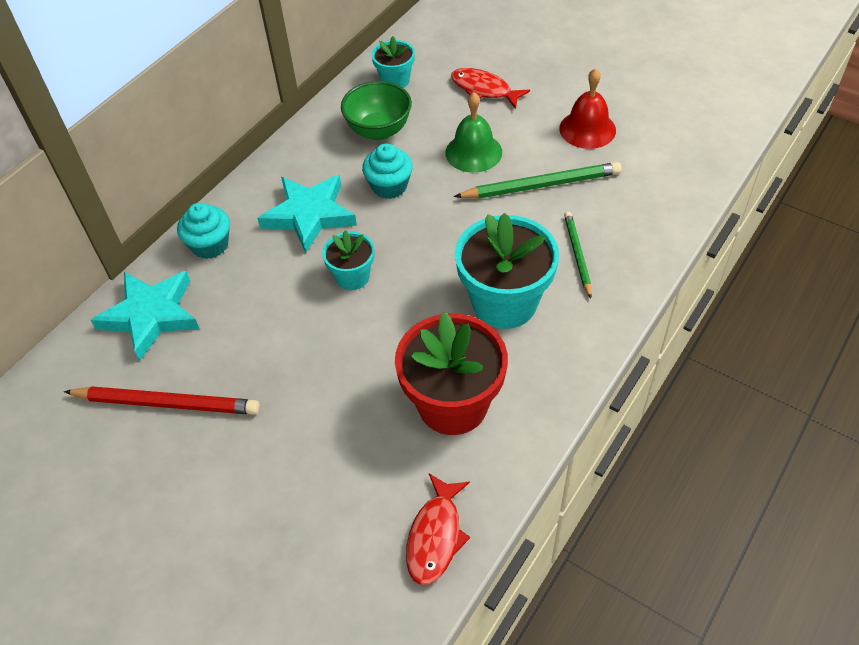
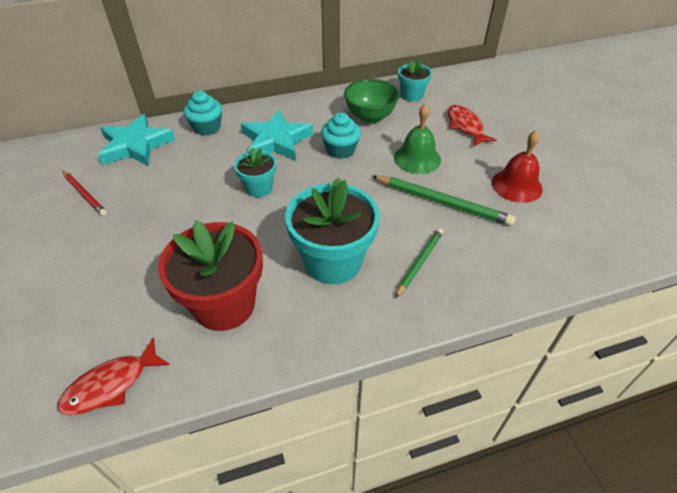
camera: 35 degrees right, 5 degrees down
(166, 403) = (84, 194): red pencil -> red pencil, size x0.62

